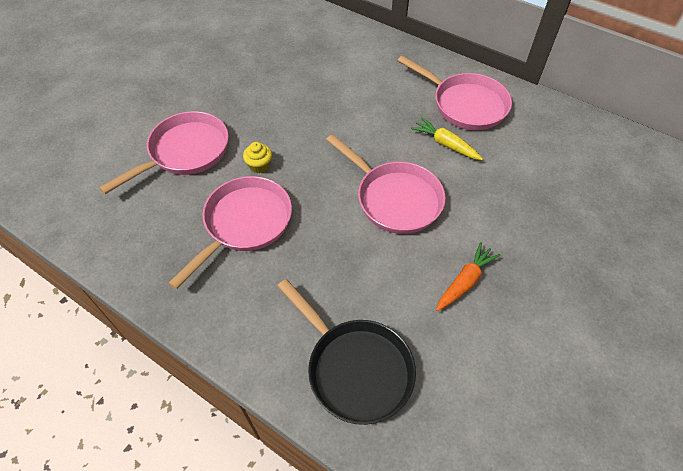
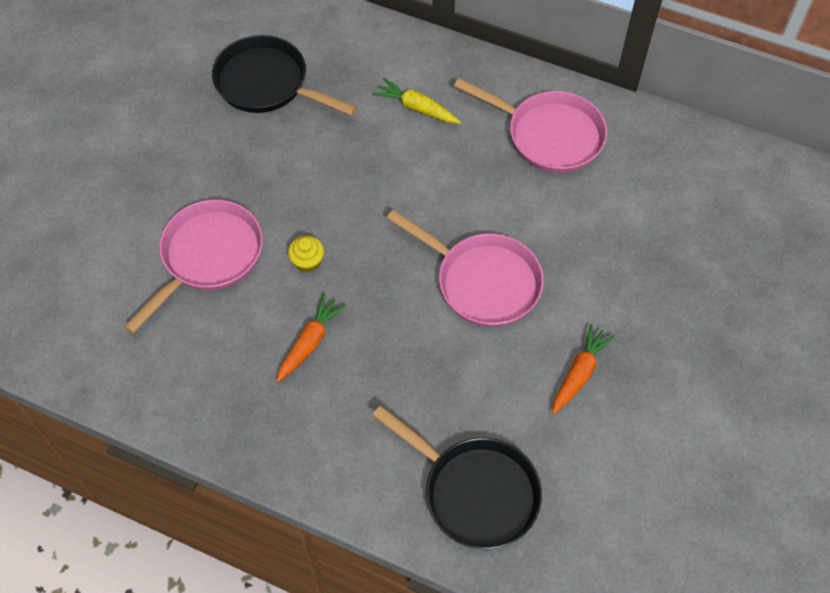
camera: 10 degrees left, 5 degrees up
(244, 224) = (309, 343): pink pan -> orange carrot
(263, 48) = (267, 84): none -> black pan
(446, 144) = (533, 197): yellow carrot -> yellow carrot (417, 108)

